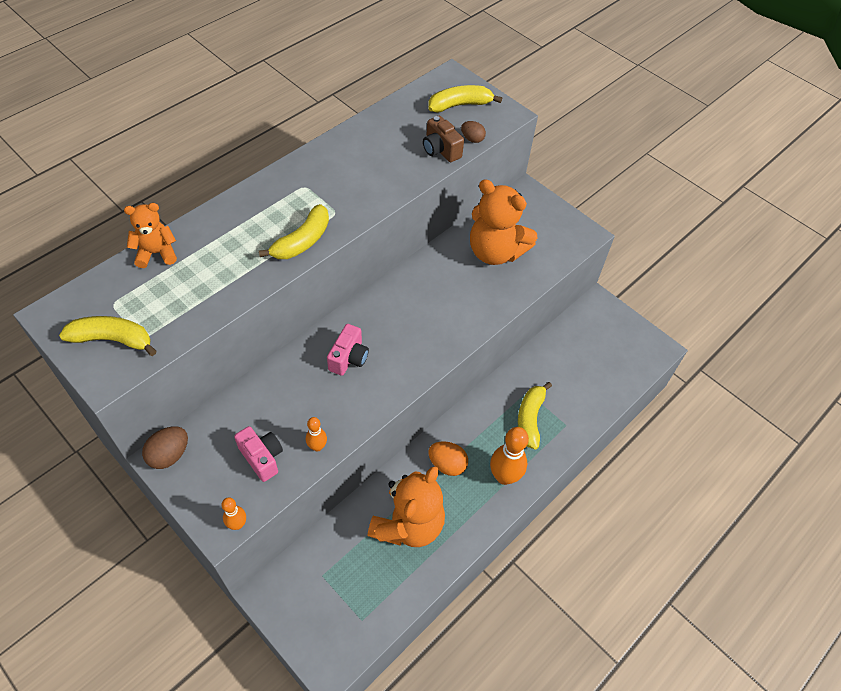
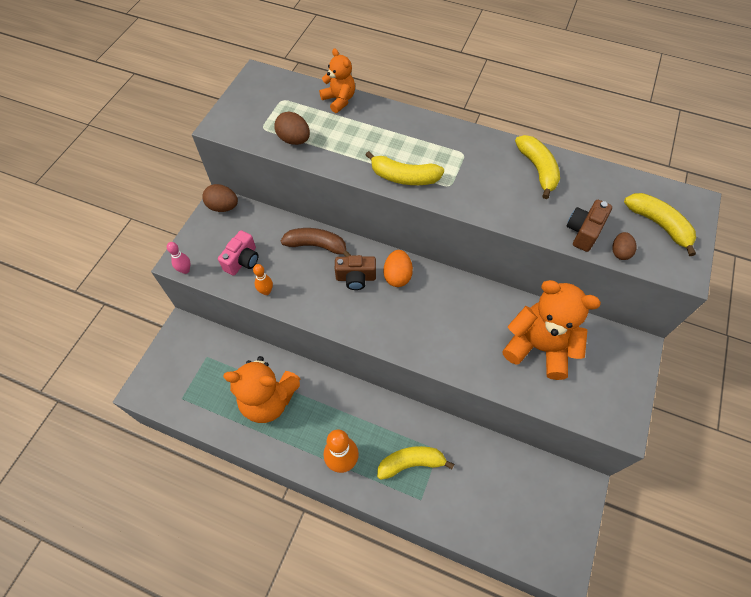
camera: 70 degrees right, 5 degrees up
(113, 339) = (252, 114): yellow banana -> yellow banana (537, 169)
(184, 313) = (294, 140): none -> brown egg
(237, 524) = (185, 270): orange bowling pin -> pink bowling pin
(287, 378) = (317, 246): none -> brown banana
(349, 358) = (356, 278): pink camera -> brown camera
(447, 464) = (333, 408): orange egg -> orange egg (397, 276)
(495, 252) = (539, 347): orange teddy bear -> orange teddy bear turned 105 degrees clockwise

